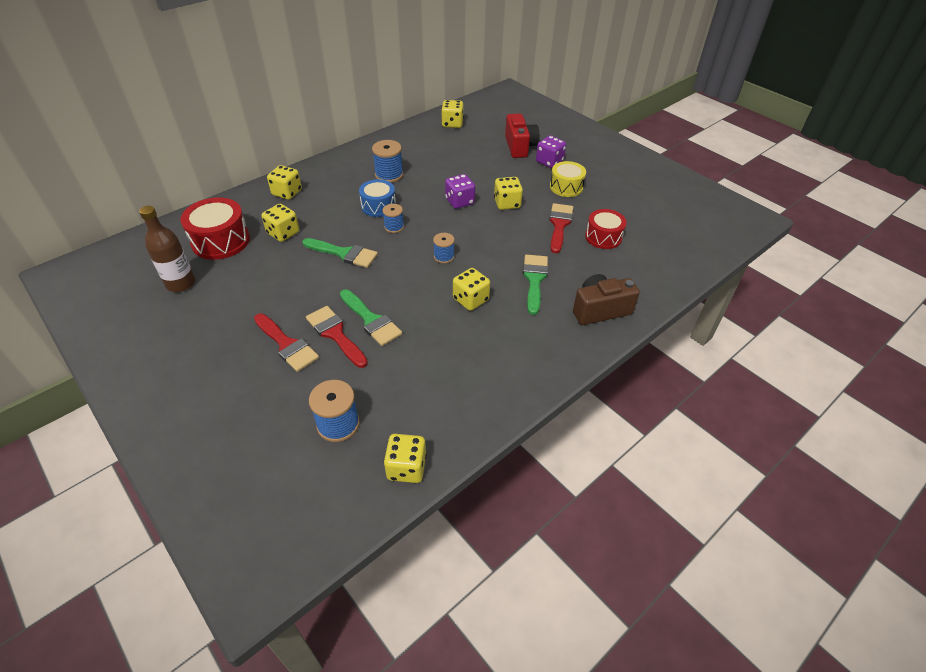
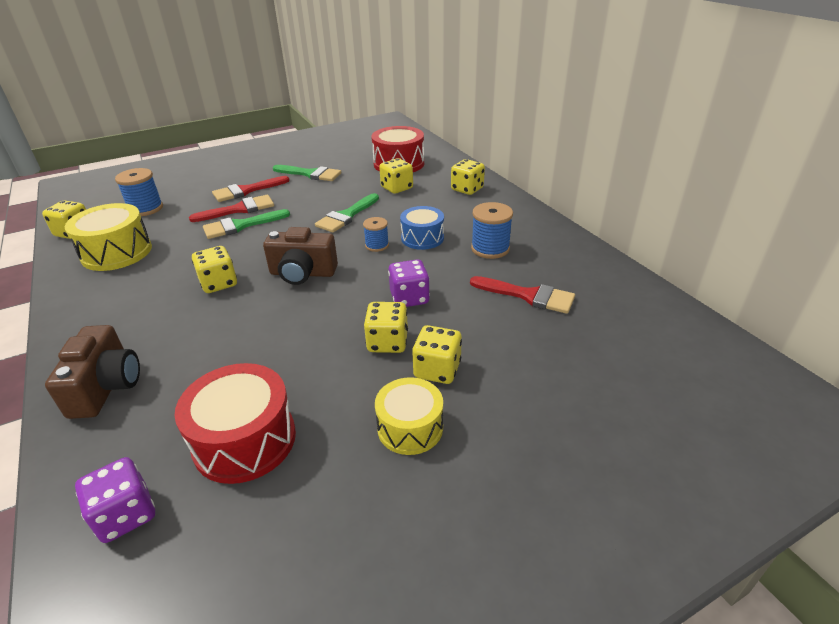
camera: 105 degrees right, 10 degrees down
(181, 283) = (351, 153): brown bottle -> none
(440, 398) = (117, 252): none -> yellow drum
(444, 256) = (302, 273): blue spool -> brown camera
(452, 124) = (645, 317): yellow dice -> yellow dice (437, 370)
(519, 147) = (564, 391): red camera -> none
(534, 280) = (210, 338): green brush -> green brush (311, 174)
(549, 162) = (504, 423): purple dice -> purple dice (126, 514)
(559, 225) = (306, 390): red brush -> red brush (528, 296)
(603, 237) = (244, 440): red drum -> red drum, size x1.51

